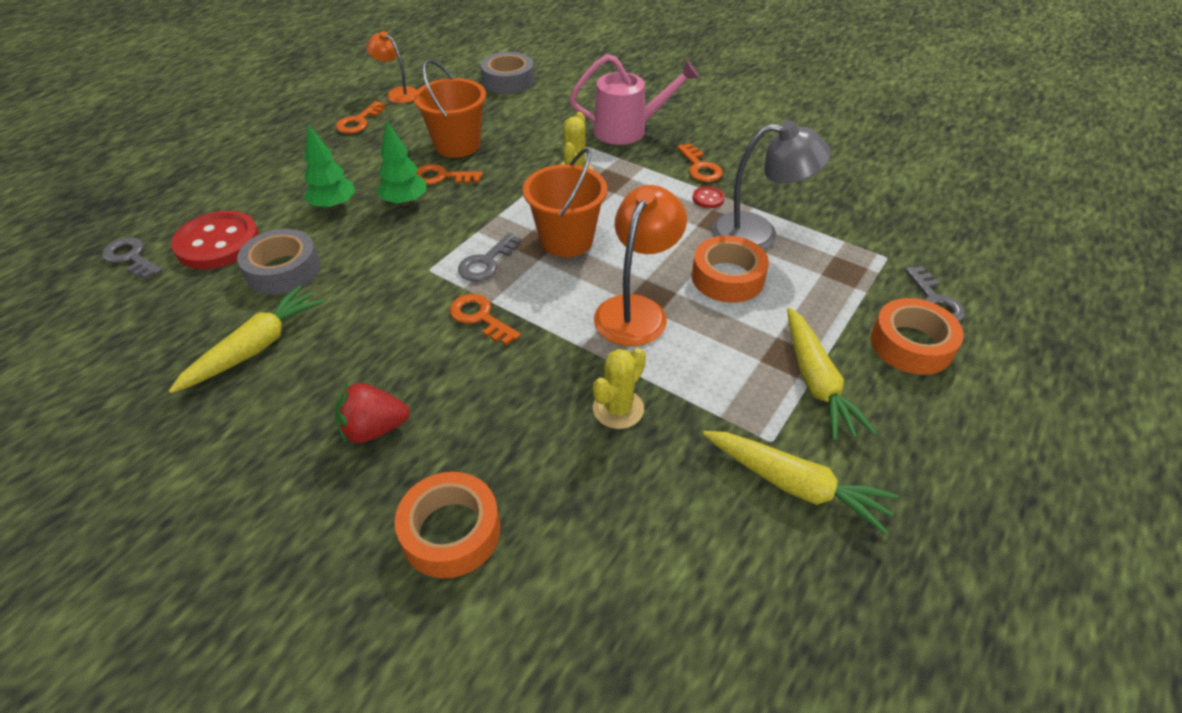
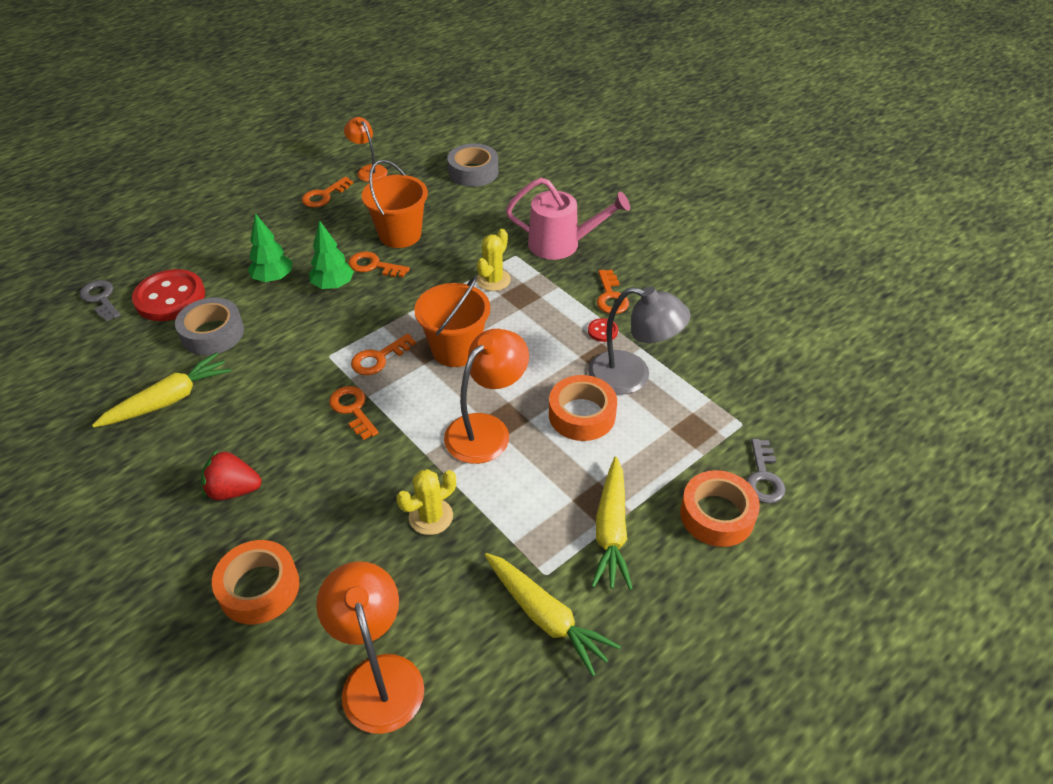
camera: 15 degrees right, 0 degrees up
(486, 262) = (379, 358): grey key -> orange key
(640, 597) = (379, 676): none -> orange lamp

